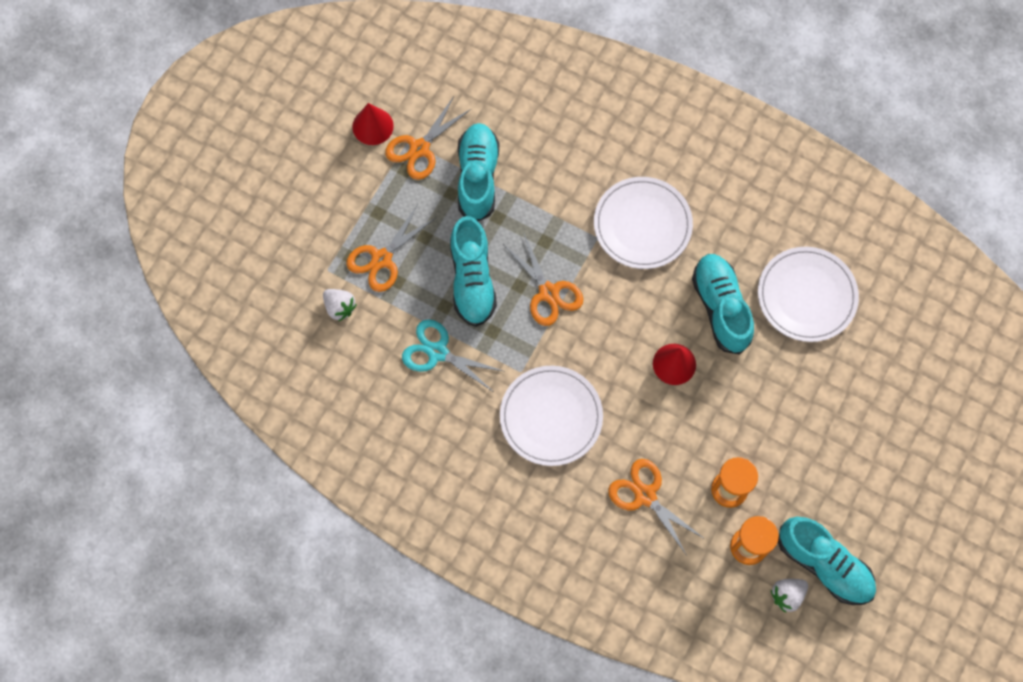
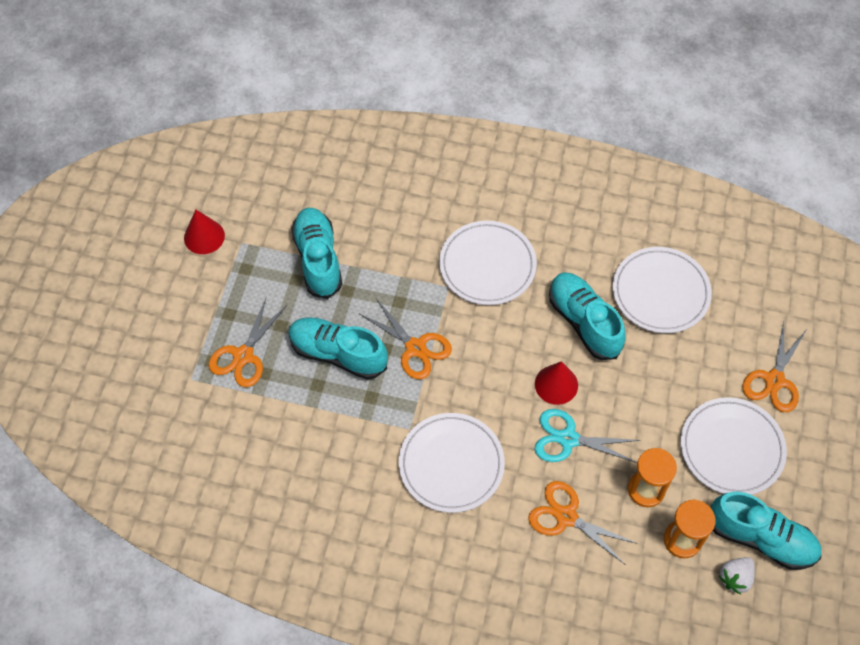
camera: 15 degrees left, 10 degrees down
(339, 307) = (212, 411): white strawberry -> none
(419, 148) = (255, 246): orange scissors -> orange scissors (774, 380)
(437, 352) = (322, 430): turquoise scissors -> turquoise scissors (568, 439)
(472, 280) = (338, 354): turquoise shoe -> turquoise shoe turned 135 degrees clockwise
(825, 471) = (731, 448): none -> white plate

